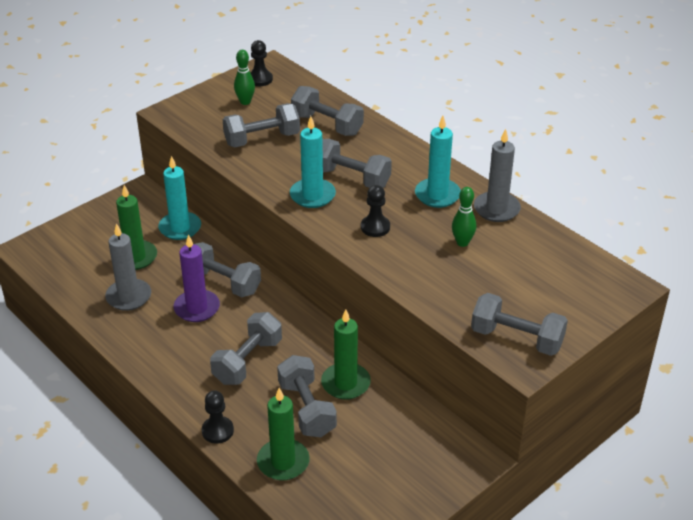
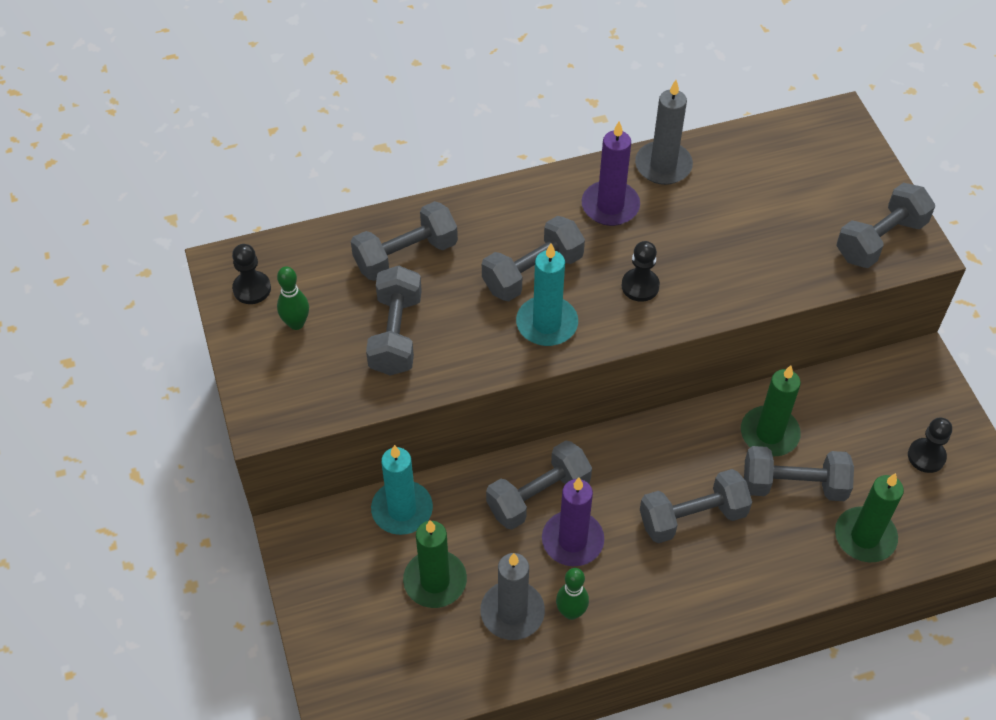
camera: 65 degrees left, 15 degrees up
(217, 431) = (793, 586): black pawn -> black pawn (926, 456)
(248, 361) = (692, 517): grey dumbbell -> grey dumbbell turned 75 degrees counterclockwise
(437, 195) = (610, 206): turquoise candle -> purple candle
(462, 242) = (706, 219): green bowling pin -> green bowling pin (571, 612)

